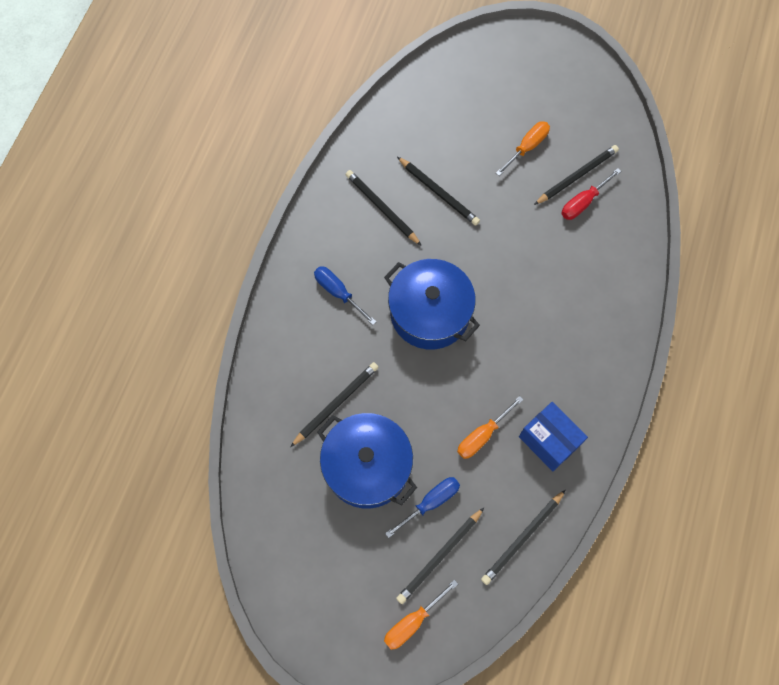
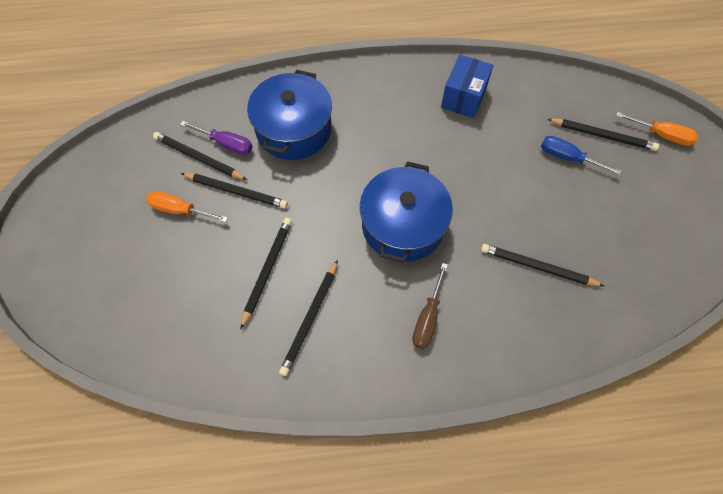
camera: 115 degrees left, 5 degrees down
(338, 293) = (428, 317): blue screwdriver -> brown screwdriver
(367, 466) = (573, 216): blue pot -> blue pot (294, 129)
(482, 435) = (489, 142): orange screwdriver -> none
(522, 537) = (548, 89): black pencil -> black pencil (236, 191)
(583, 202) = (226, 144): red screwdriver -> purple screwdriver

